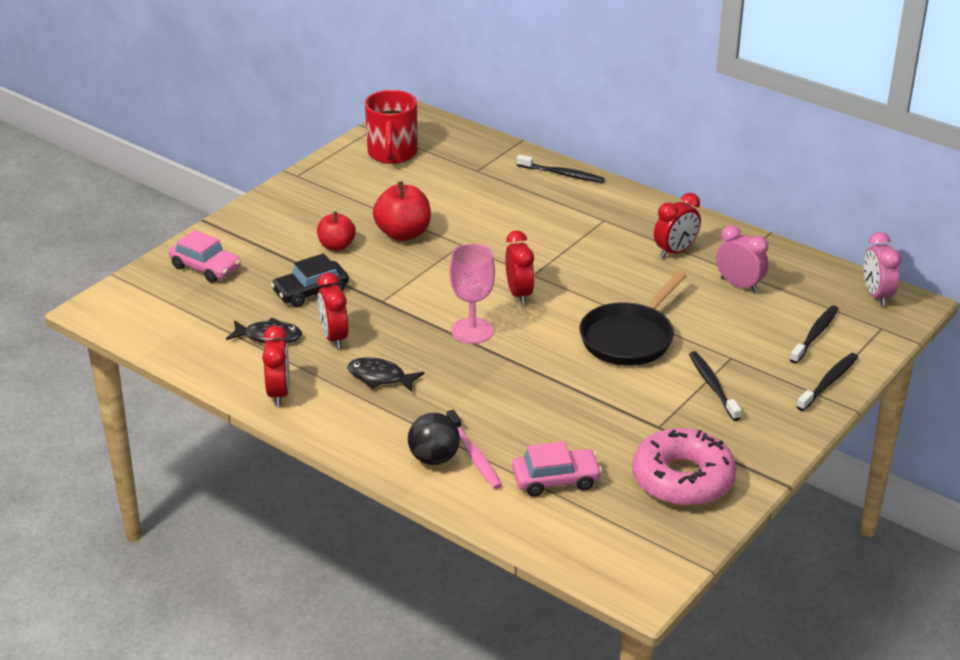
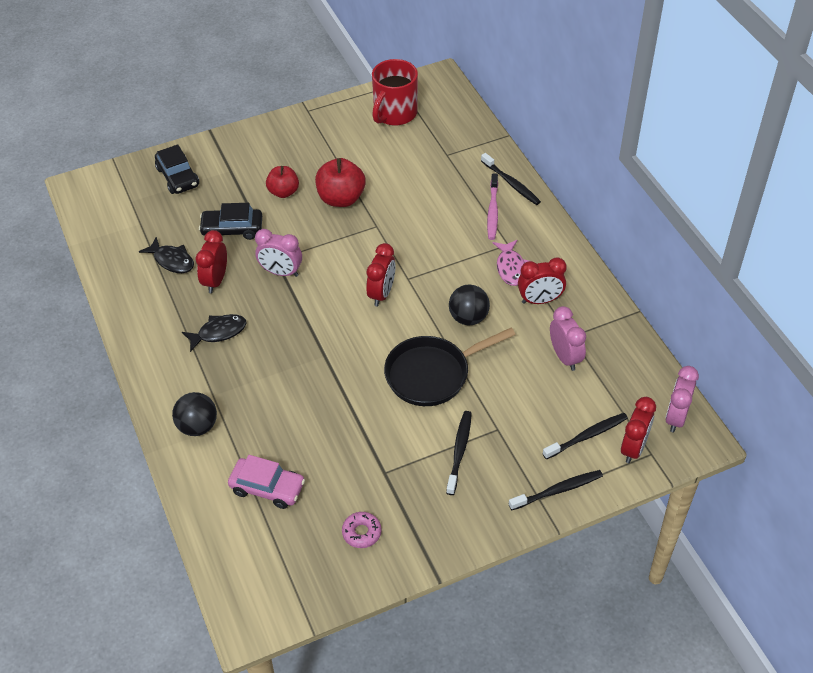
camera: 30 degrees right, 15 degrees up
(205, 267) = (178, 177): pink car -> black car
(279, 393) = (139, 317): red clock -> red clock (633, 448)
(380, 377) = (218, 332): black fish -> black fish turned 105 degrees clockwise
(398, 309) = (281, 272): none -> pink clock
(472, 331) = (318, 316): pink goblet -> none
(474, 455) = (227, 437): pink toothbrush -> pink toothbrush (492, 211)
(621, 285) = (468, 318): none -> black ball
(624, 236) = (511, 268): none -> pink fish
(682, 479) = (361, 532): pink donut -> pink donut, size x0.44

